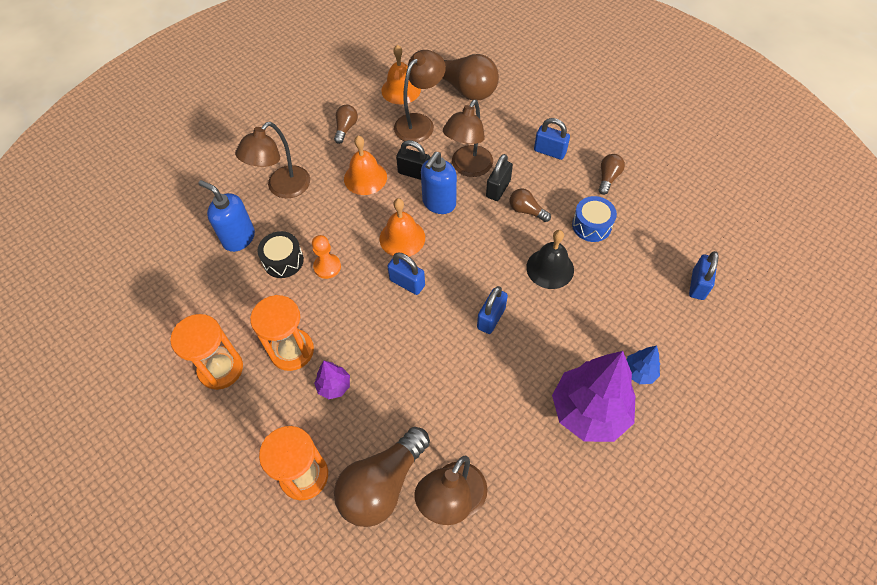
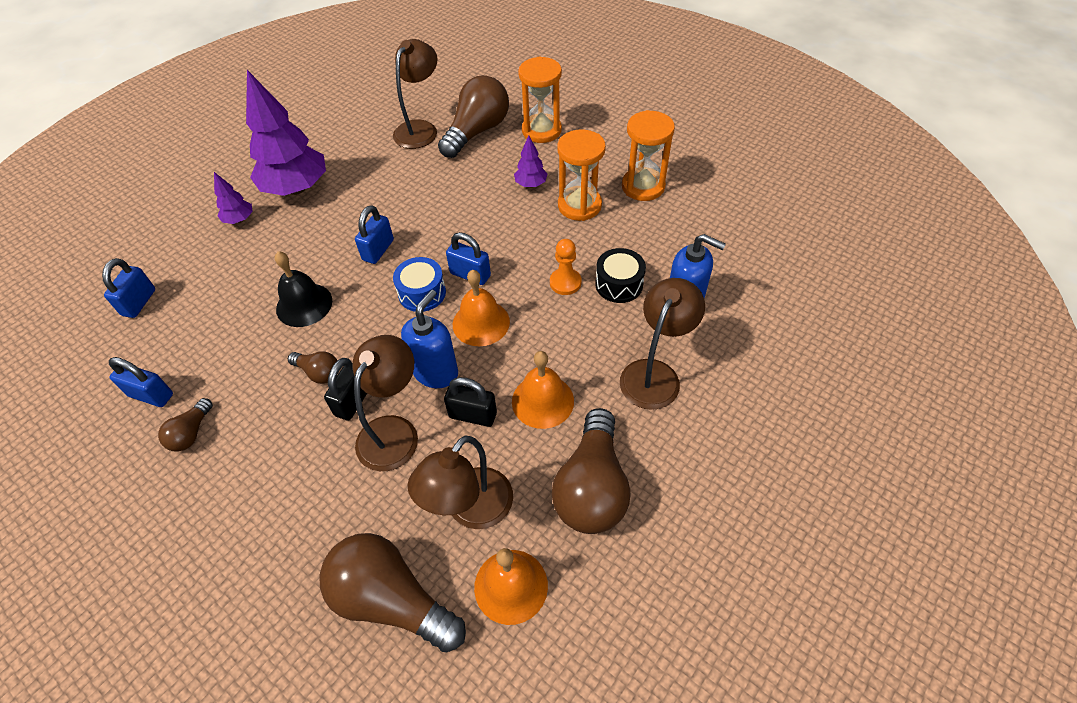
camera: 175 degrees right, 5 degrees down
(345, 128) = (592, 487): brown light bulb -> brown light bulb, size x2.05
(549, 151) = (265, 472): blue padlock -> blue padlock (151, 395)
(591, 225) = (238, 360): blue drum -> blue drum (422, 293)
(639, 372) = (239, 220): blue tree -> purple tree

